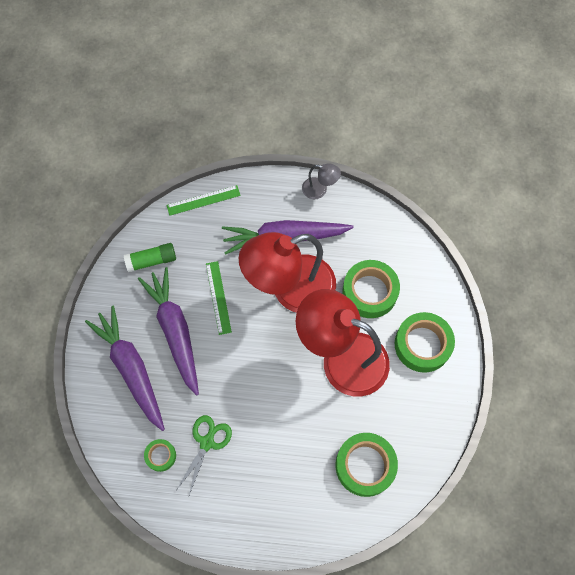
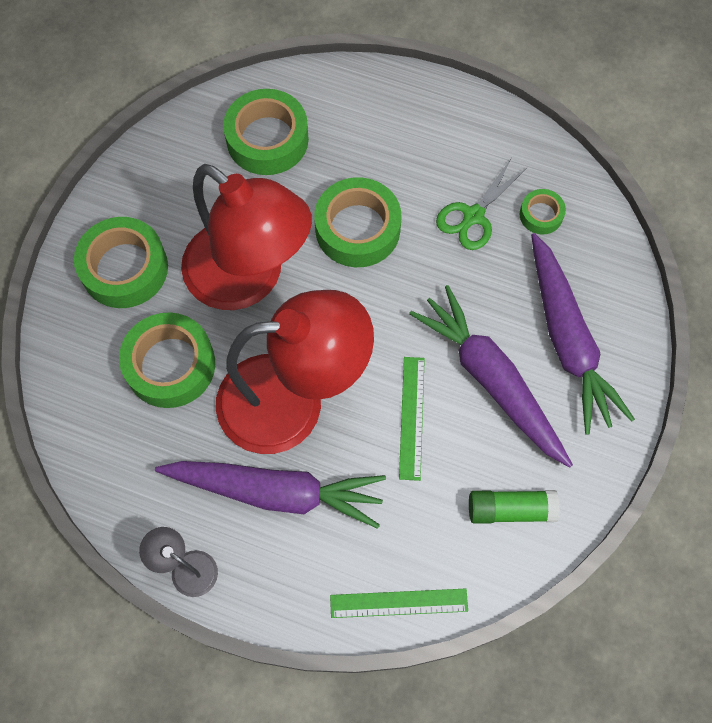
camera: 165 degrees left, 0 degrees up
(175, 331) = (491, 380): purple carrot -> purple carrot turned 150 degrees clockwise
(282, 412) = (357, 229): none -> green tape

